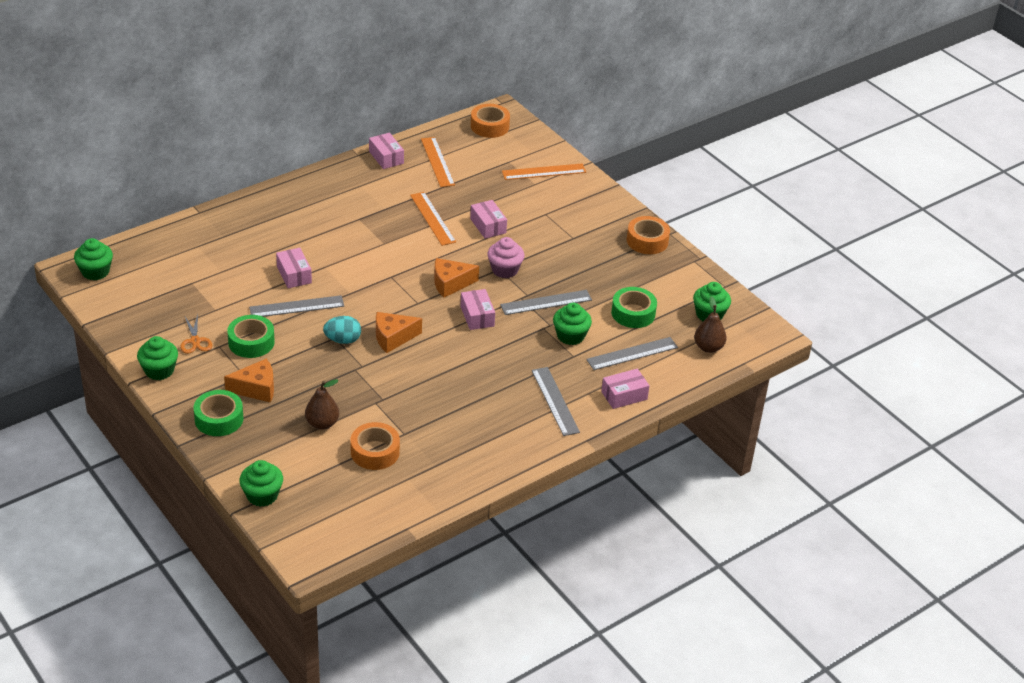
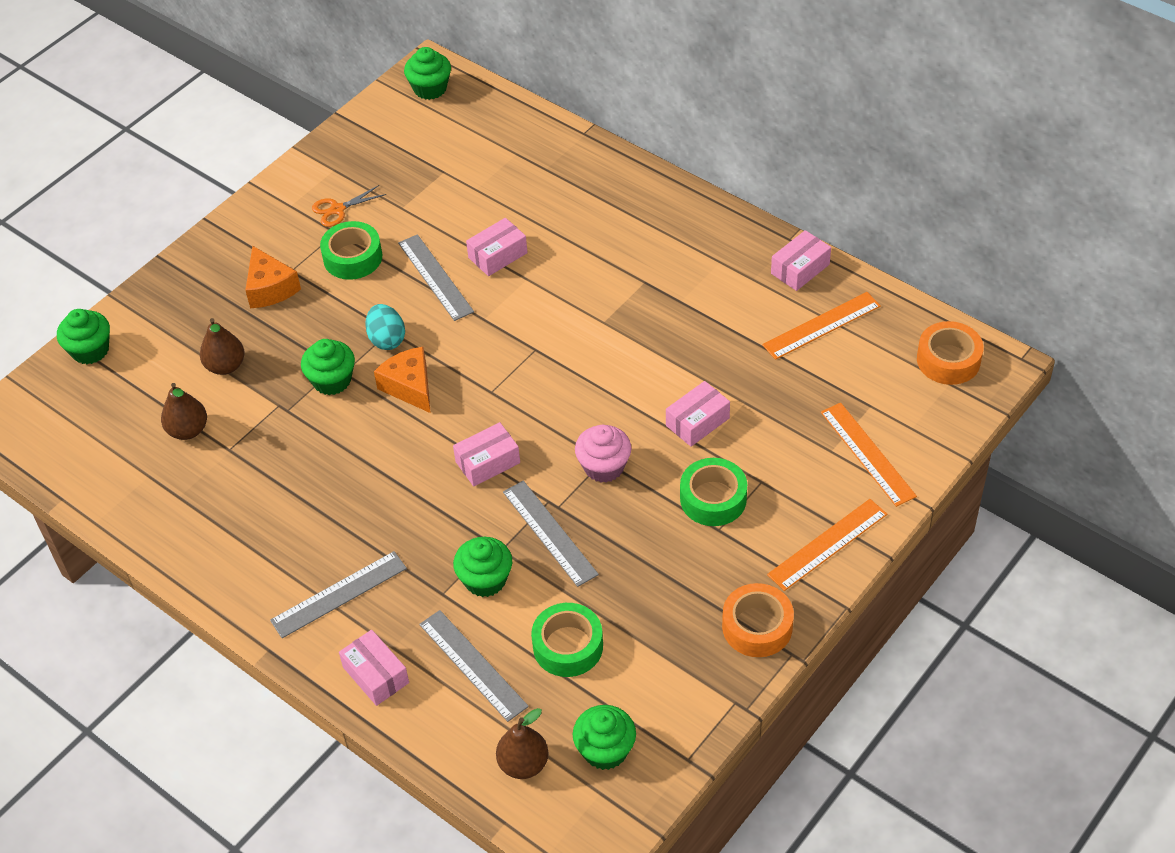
camera: 80 degrees right, 10 degrees up
(159, 370) = (276, 197): green cupcake -> green cupcake (332, 380)
(219, 419) = (208, 273): green tape -> green tape (713, 499)
(375, 452) = (188, 430): orange tape -> brown pear
(432, 218) = (684, 357): orange ruler -> orange ruler (827, 544)
(450, 283) = (547, 415): orange cheese -> none

